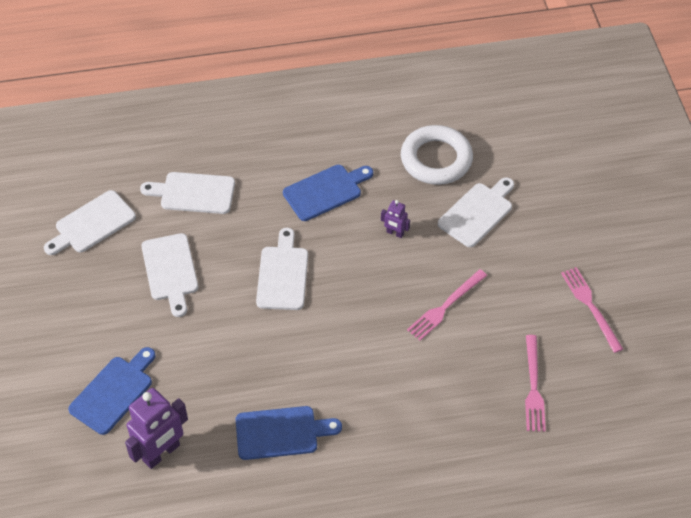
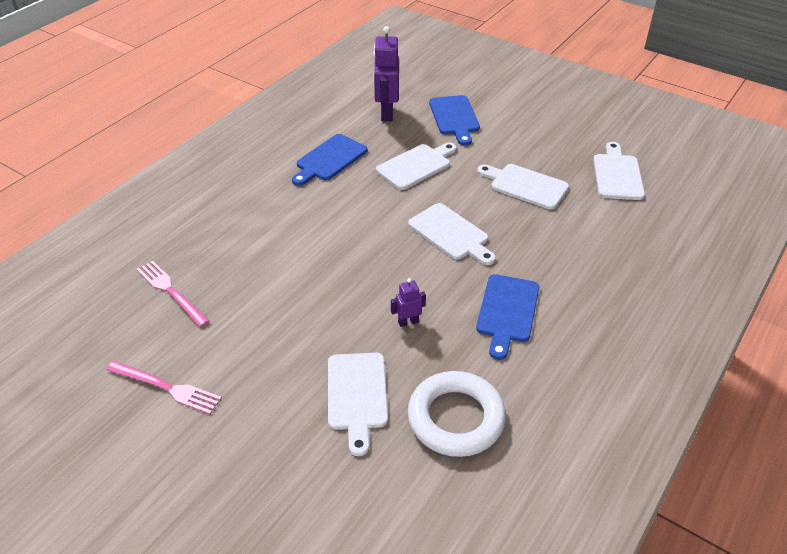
camera: 135 degrees right, 10 degrees down
(193, 193) = (594, 237): white cutting board -> white cutting board (416, 165)
(445, 306) = (301, 298): pink fork -> none

